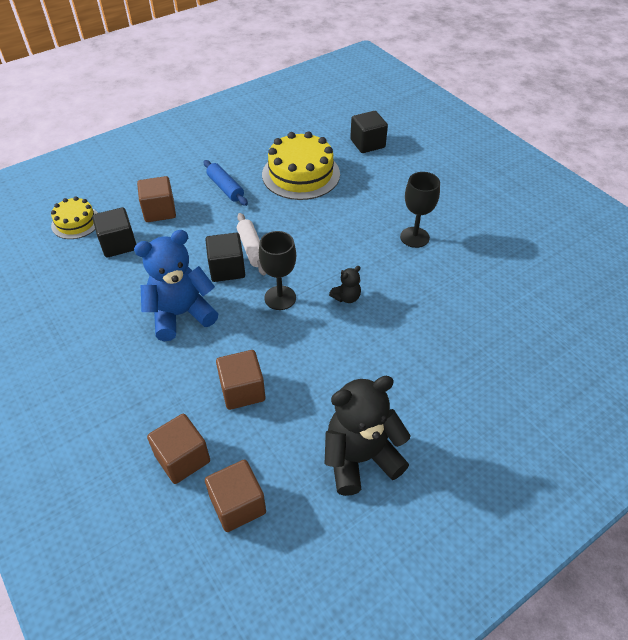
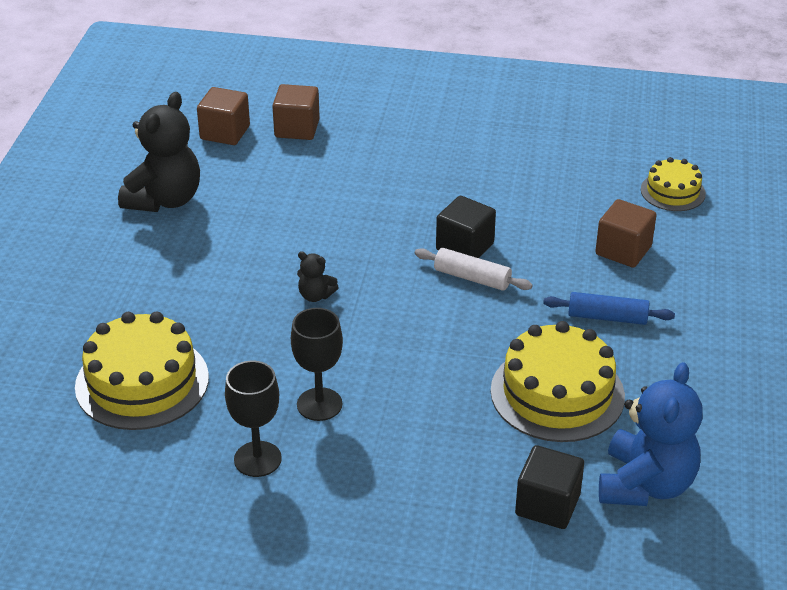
camera: 135 degrees right, 10 degrees down
(118, 244) = (598, 202): black cube -> none
(181, 314) = (442, 192): blue teddy bear -> blue teddy bear (645, 485)
(242, 390) = (311, 181): brown cube -> none
(280, 298) = (378, 256): black goblet -> black goblet (257, 459)
(346, 297) = (315, 295): black teddy bear -> black teddy bear turned 75 degrees counterclockwise
(500, 311) = (142, 382): none -> yellow cake

